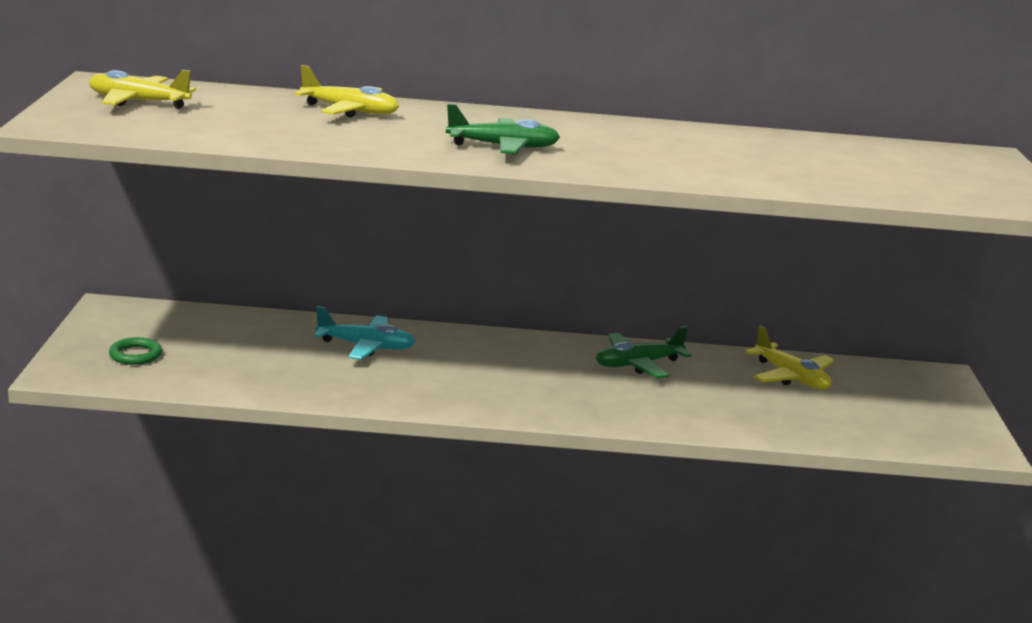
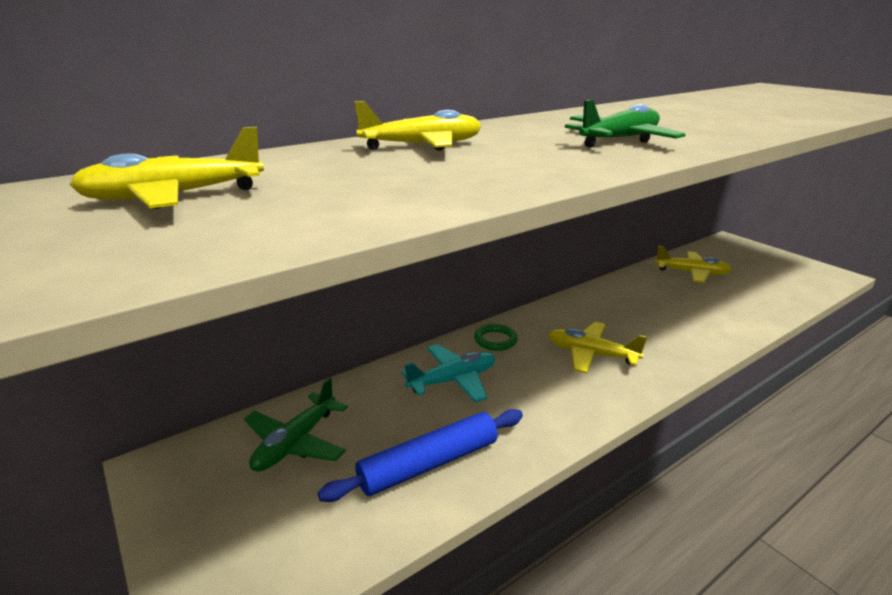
camera: 35 degrees left, 5 degrees up
(135, 355) = (267, 523): green ring -> green ring (495, 340)
(267, 375) = (429, 463): none -> blue rolling pin
(515, 380) = (591, 354): none -> yellow plane
(638, 364) = (620, 303): green plane -> green plane (296, 442)

